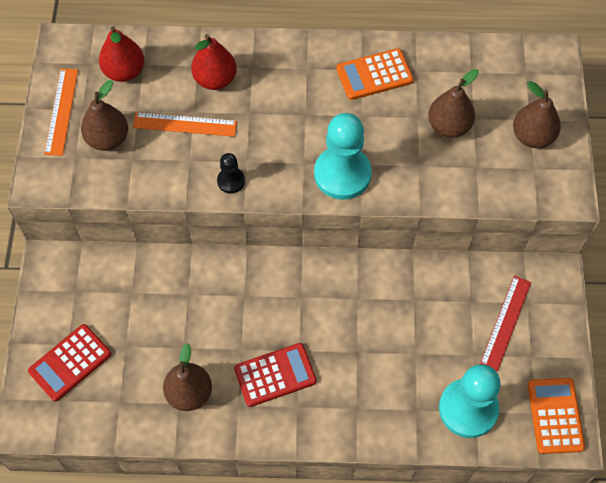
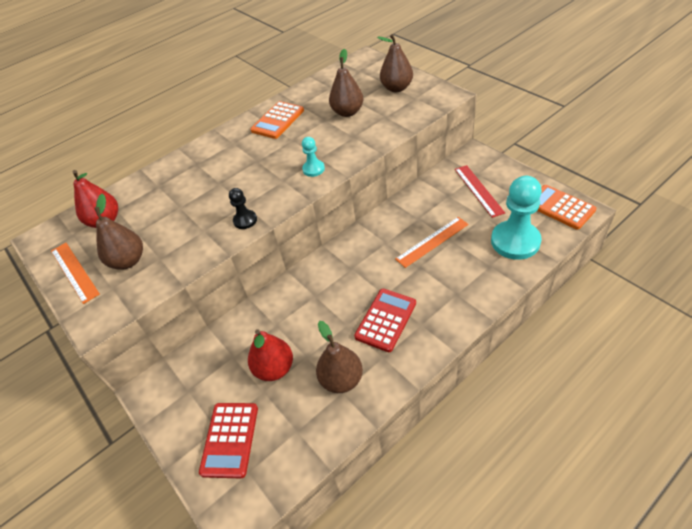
camera: 35 degrees left, 15 degrees down
(185, 124) = (180, 216): orange ruler -> orange ruler (432, 241)
(215, 79) = (177, 184): red pear -> red pear (274, 368)
(342, 174) = (313, 169): turquoise pawn -> turquoise pawn, size x0.48

